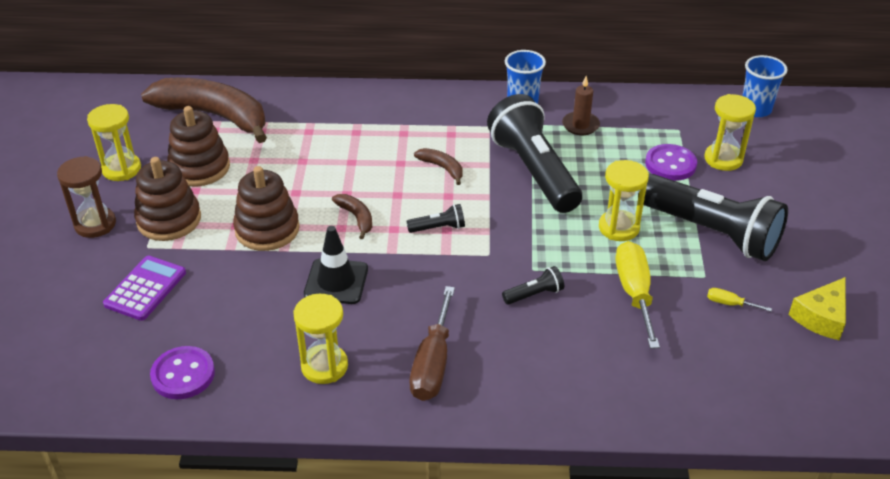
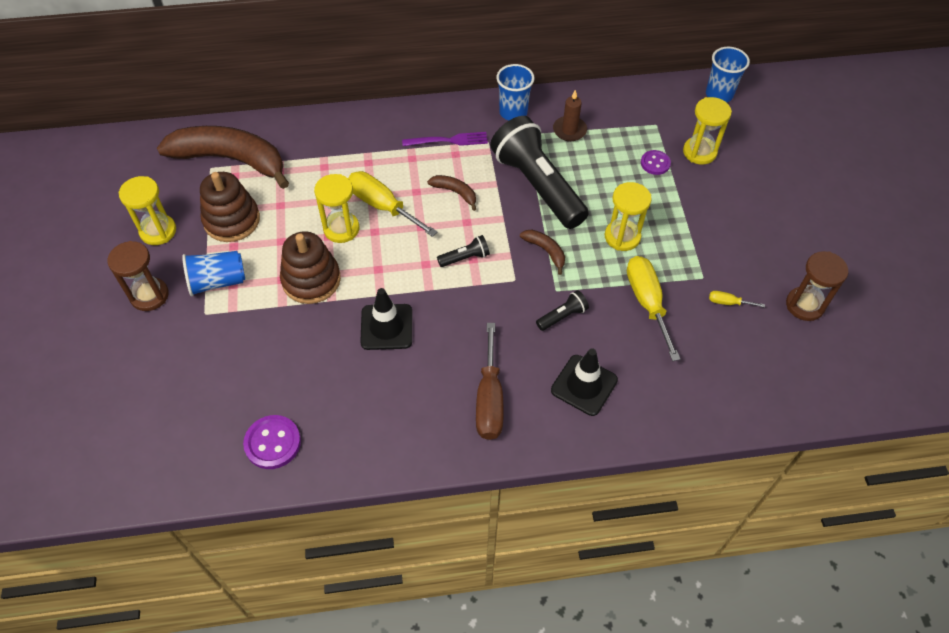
camera: 10 degrees left, 15 degrees up
(145, 288) = (215, 358): purple calculator -> none
(169, 220) = (218, 281): brown stacking toy -> blue cup
(324, 366) = (396, 416): yellow hourglass -> yellow hourglass (341, 229)
(356, 218) = (389, 257): brown banana -> brown banana (545, 251)
(361, 172) = (382, 206): none -> yellow screwdriver
(446, 121) = (448, 140): none -> purple fork
(544, 363) = (584, 385): none -> black traffic cone
(670, 164) = (655, 163): purple button -> purple button, size x0.65
(711, 232) = (701, 231): black flashlight -> none
(821, 317) = (804, 305): yellow cheese -> brown hourglass

